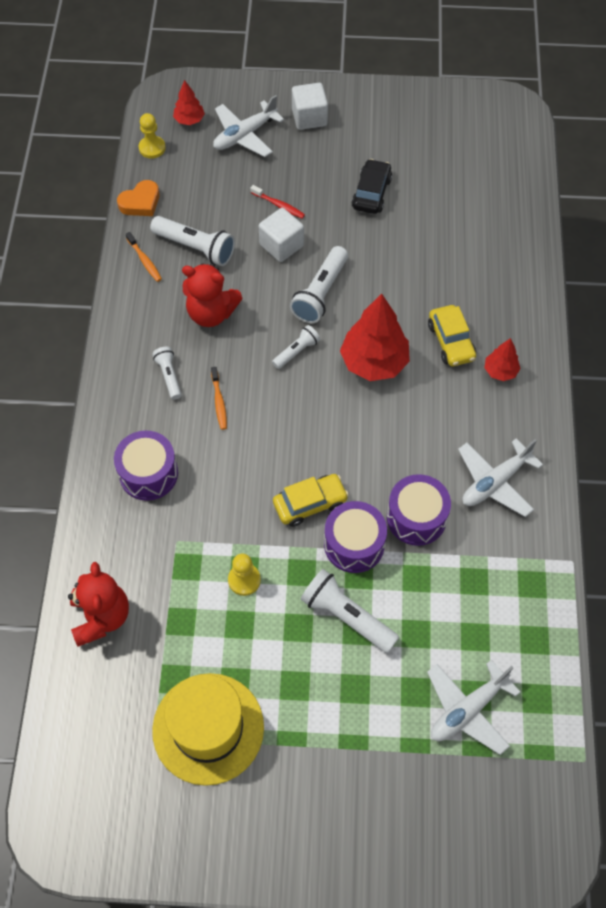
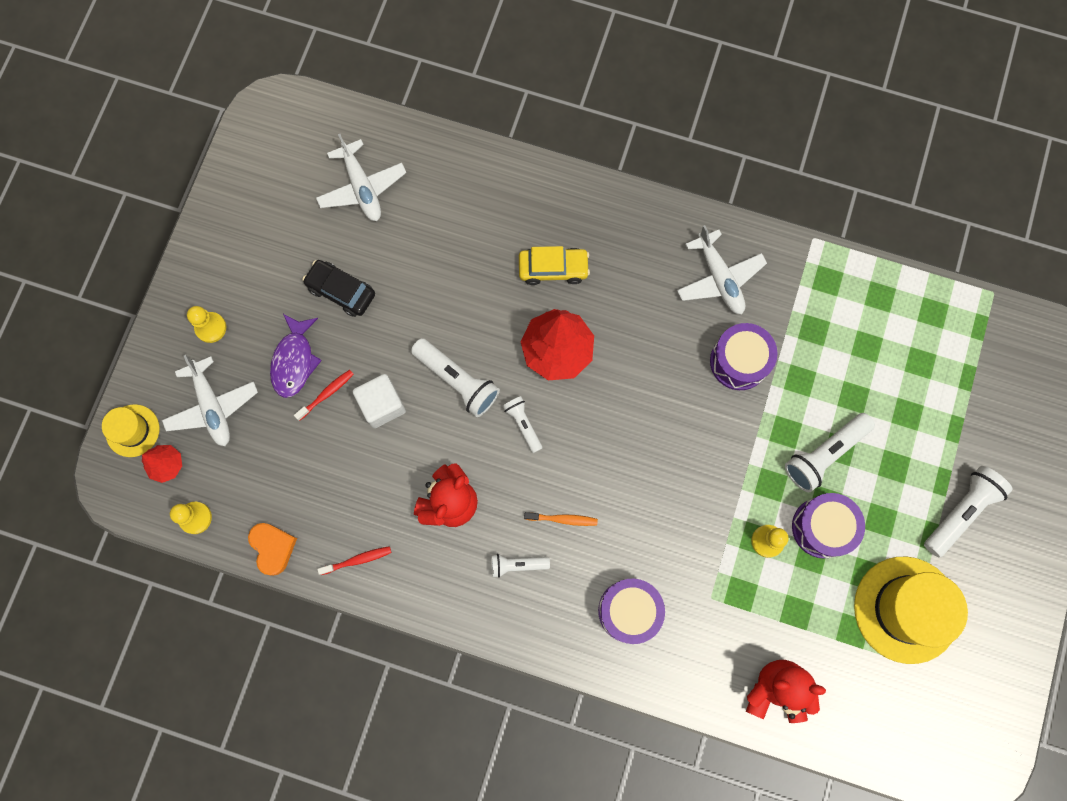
camera: 75 degrees left, 15 degrees up
(145, 261) = (357, 560): orange toothbrush -> red toothbrush
(195, 248) = (357, 499): white flashlight -> white flashlight (960, 512)
(210, 92) = (132, 430): none -> yellow hat
(300, 177) = (294, 361): none -> purple fish
(309, 117) = (211, 328): white cube -> yellow pawn
(310, 504) = (701, 457): yellow car -> none
(354, 544) = (753, 427): purple drum -> purple drum (822, 527)
(468, 710) = (932, 374): white plane -> white plane (362, 187)
(500, 371) = (600, 233): red tree -> none

